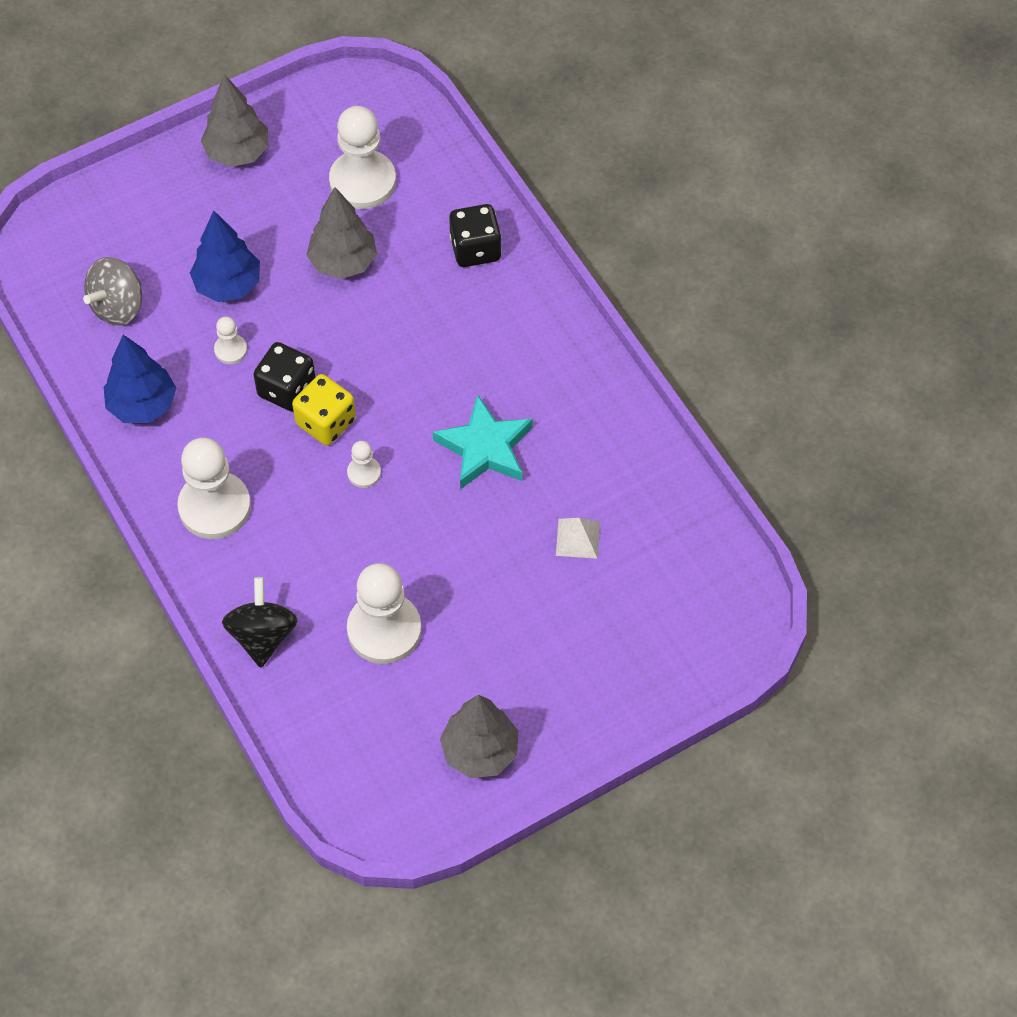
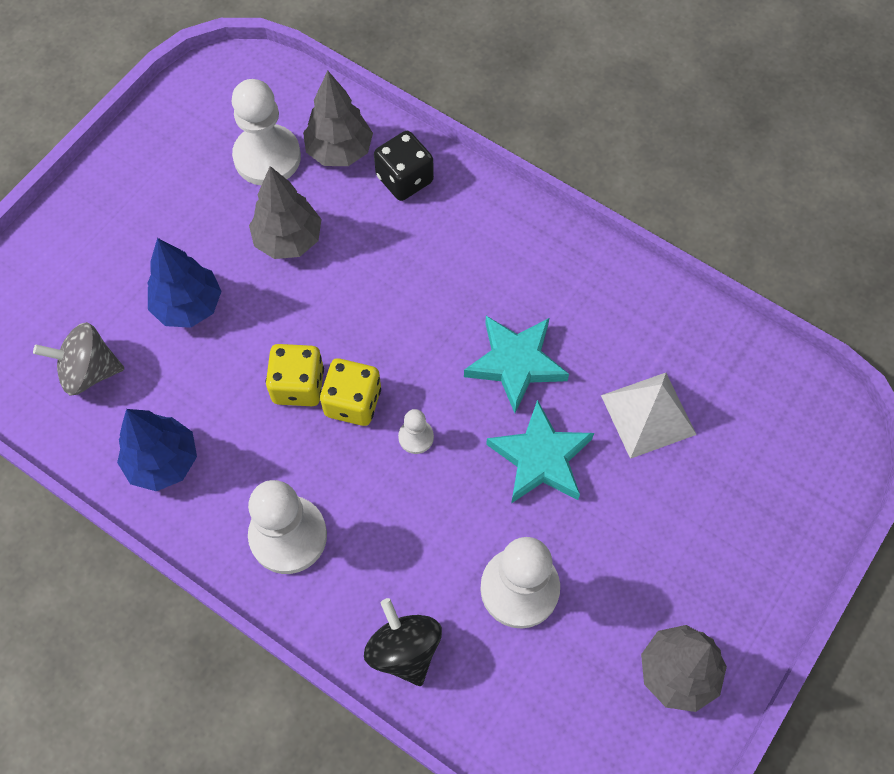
camera: 25 degrees left, 5 degrees up
(118, 306) = (89, 371): grey spinning top -> grey spinning top turned 75 degrees clockwise
(230, 350) = (223, 369): white pawn -> none
(237, 152) = (133, 175): grey tree -> grey tree (339, 151)
(287, 389) = (298, 385): black dice -> yellow dice
(462, 534) = (540, 458): none -> turquoise star
(577, 538) = (648, 415): white pyramid -> white pyramid, size x1.70

